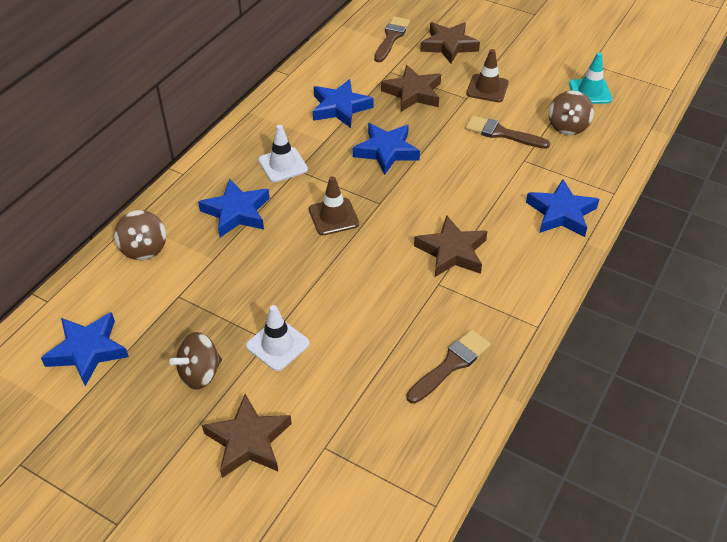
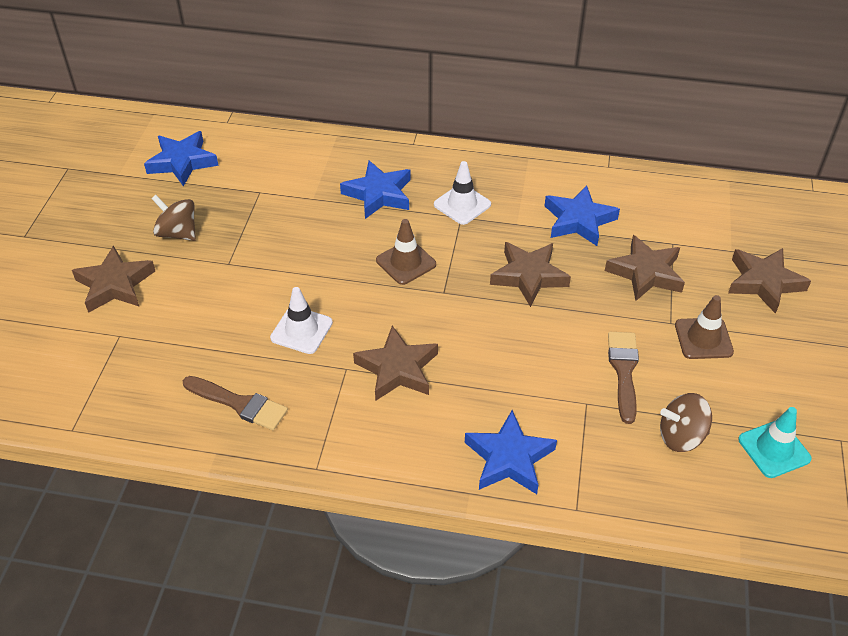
camera: 70 degrees right, 0 degrees up
(144, 248) = (306, 153): brown spinning top -> none
(277, 345) = (224, 271): white traffic cone -> white traffic cone (301, 330)
(386, 151) = (529, 276): blue star -> brown star
(391, 38) = (738, 228): brown brush -> none

